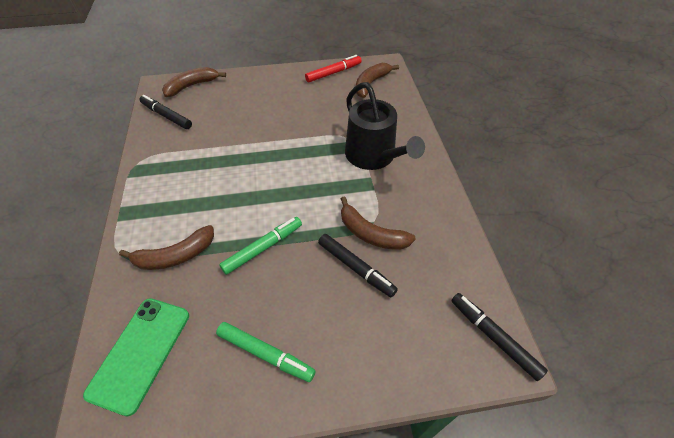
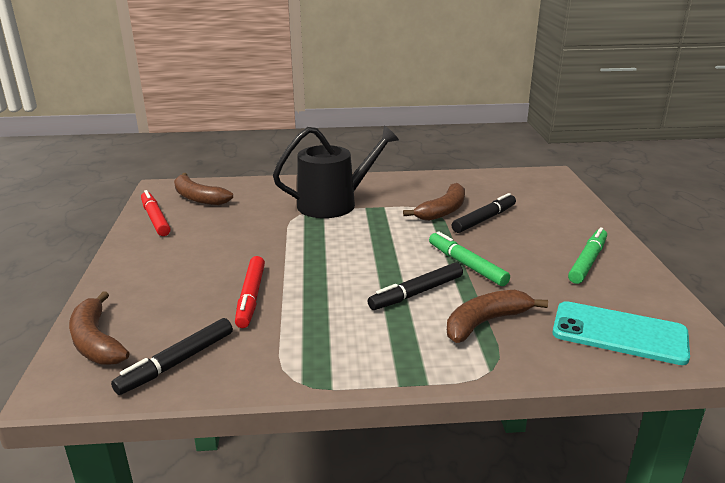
camera: 85 degrees left, 25 degrees down
(140, 353) = (619, 333): green phone -> turquoise phone
(175, 256) = (485, 322): brown banana -> brown banana turned 105 degrees counterclockwise
(227, 132) = (251, 297): none -> red marker
(493, 337) = (536, 176): black marker -> black marker (416, 293)

